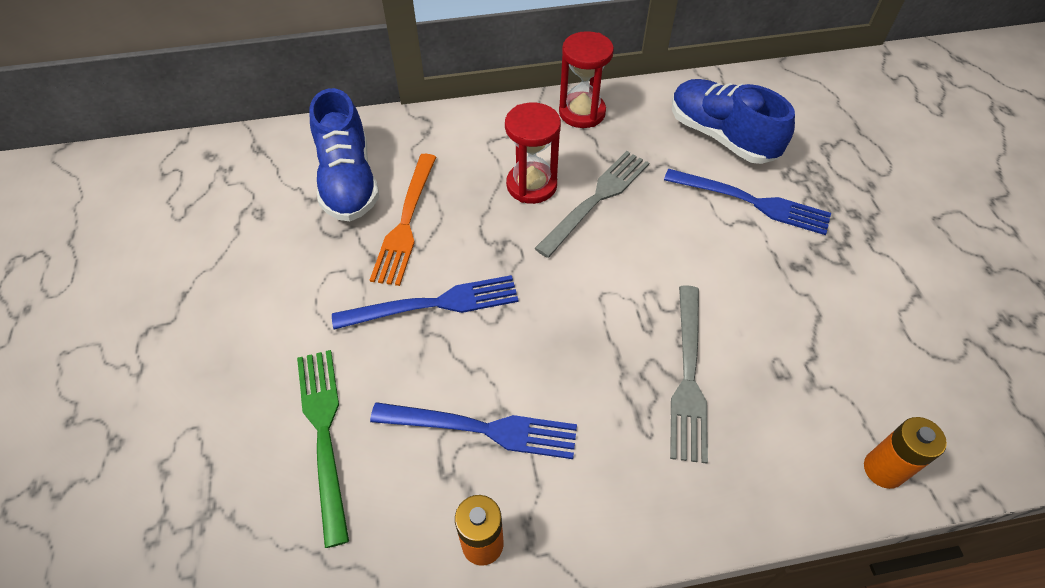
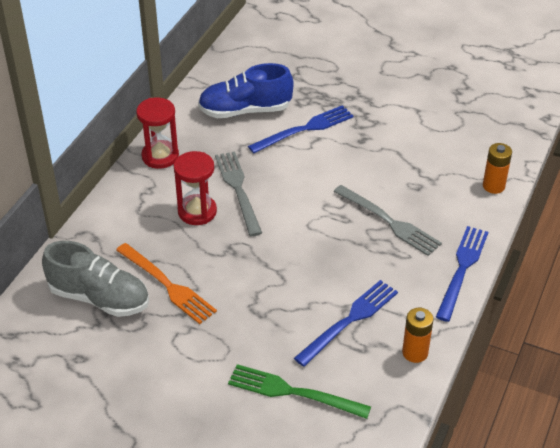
camera: 55 degrees left, 10 degrees down
(348, 181) = (99, 298): blue shoe -> grey shoe
(436, 303) = (246, 300): blue fork -> blue fork (462, 268)

